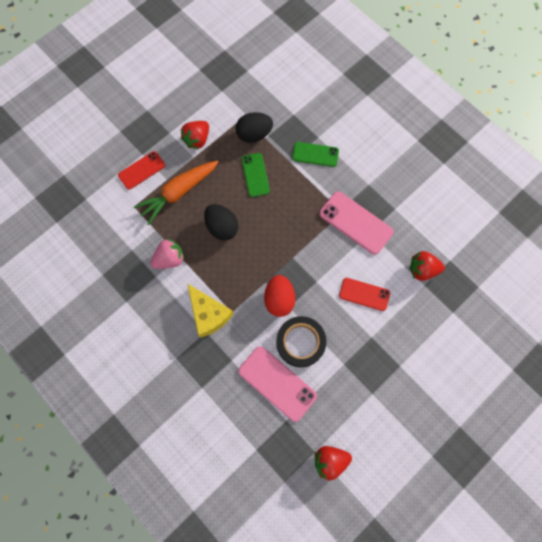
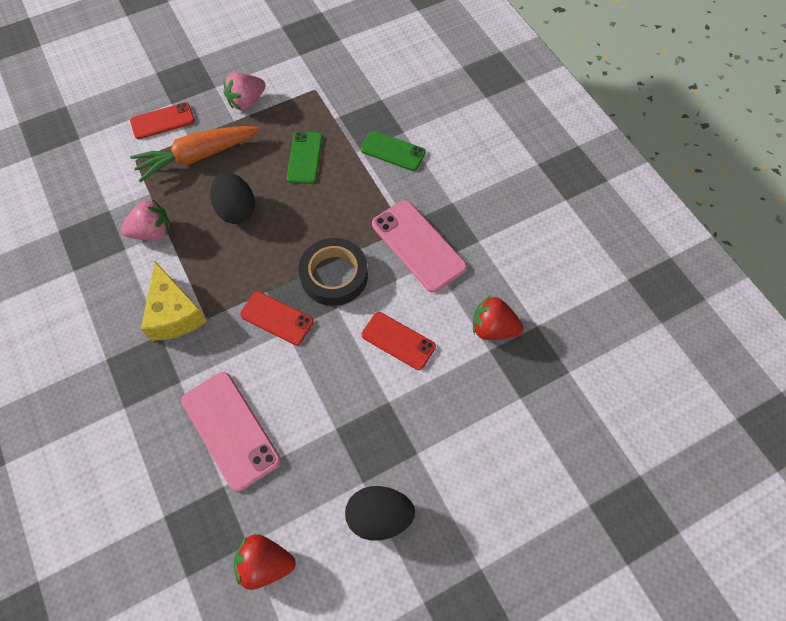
camera: 15 degrees right, 10 degrees down
(197, 140) = (246, 102): red strawberry -> pink strawberry
(254, 134) = (321, 111): black egg -> black egg (379, 516)
(279, 299) = (277, 318): red egg -> red phone
(300, 342) = (285, 382): black tape -> black tape (334, 275)

